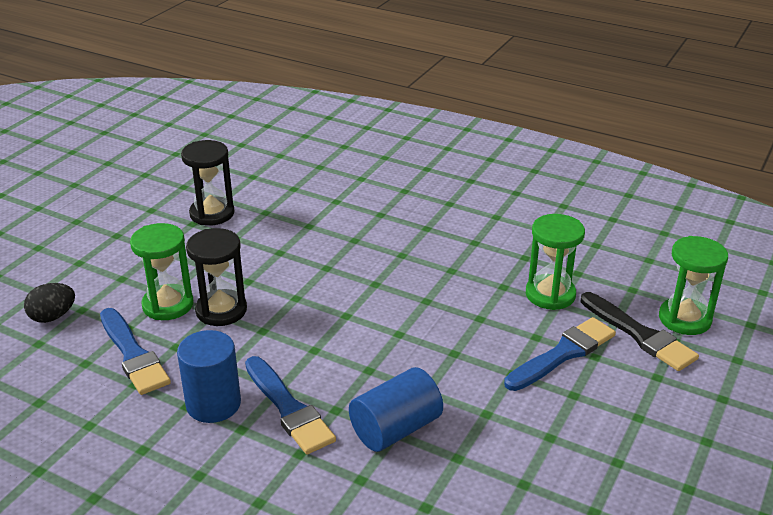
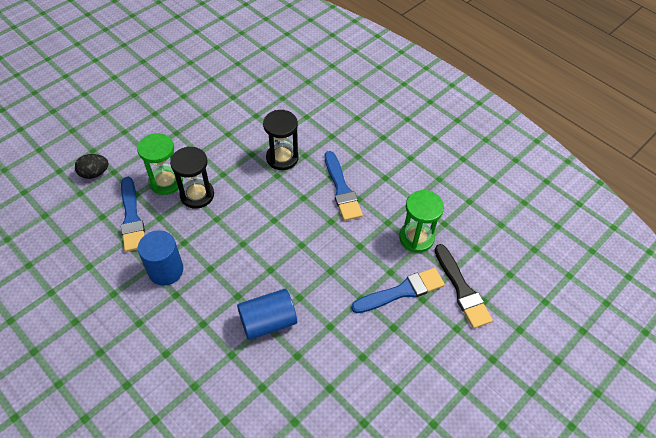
camera: 15 degrees right, 20 degrees up
(212, 214) = (221, 108): black hourglass -> black hourglass (282, 158)
(289, 409) = (209, 287): blue brush -> blue brush (341, 189)
(684, 319) = (500, 284): green hourglass -> none

